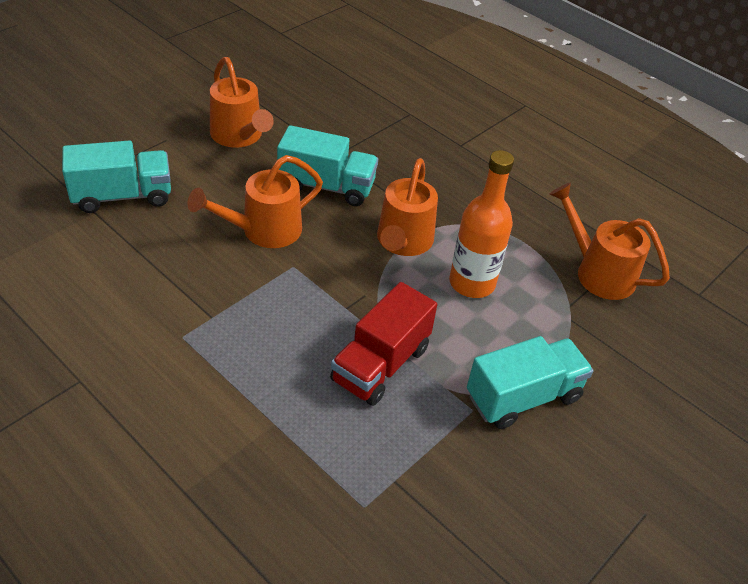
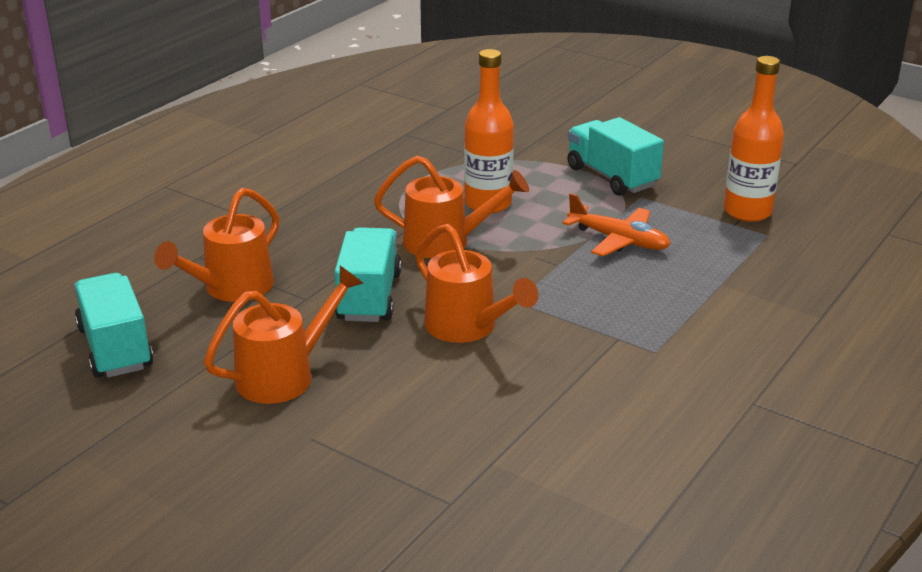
camera: 95 degrees left, 15 degrees down
(122, 196) = (449, 446): turquoise truck -> turquoise truck (115, 348)
(380, 364) = (619, 240): red truck -> orange plane
(422, 506) = (747, 212): none -> orange bottle
(597, 271) = (441, 148): orange watering can -> orange watering can (230, 289)

